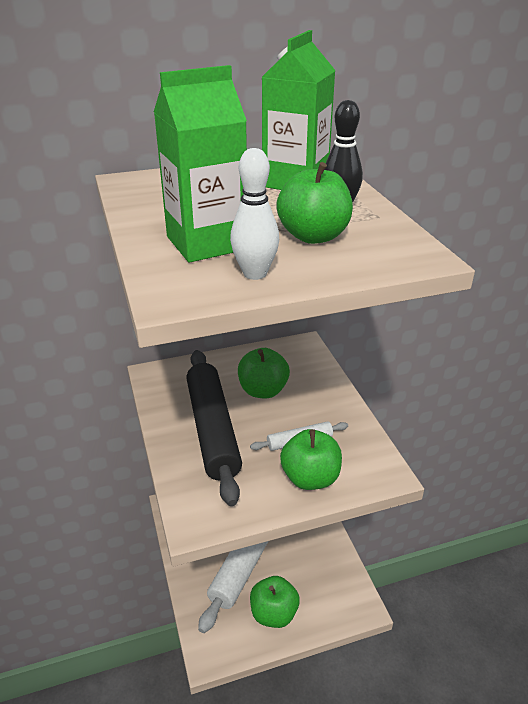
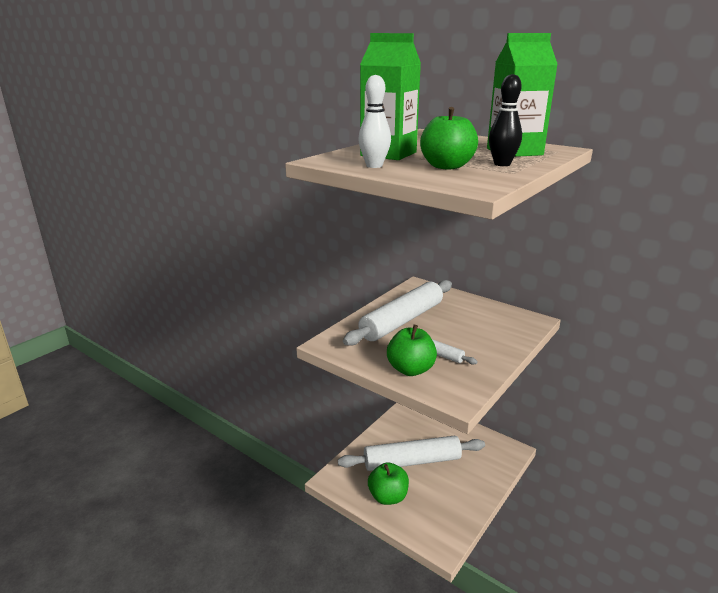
camera: 55 degrees right, 10 degrees down
(212, 429) = (402, 321): black rolling pin -> white rolling pin
(263, 390) = (462, 323): green apple -> none

